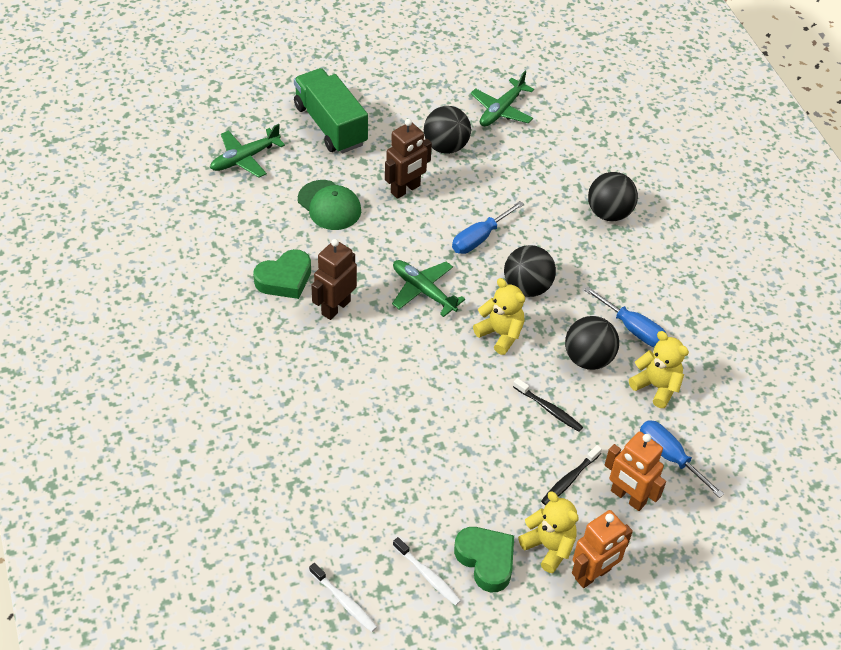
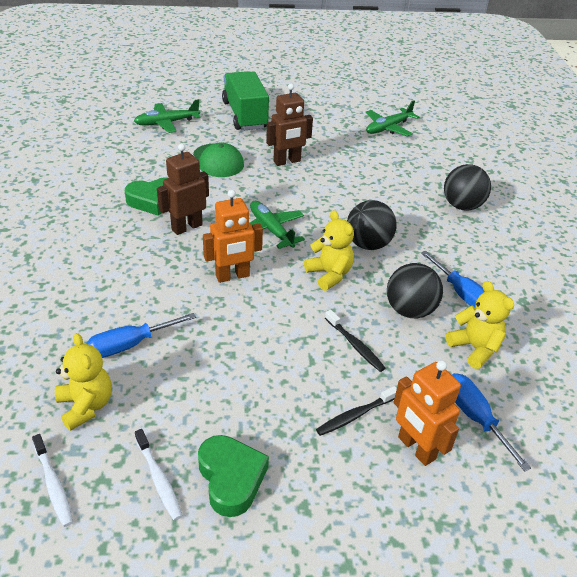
camera: 15 degrees right, 10 degrees down
(446, 146) = (333, 141): black ball -> none
(479, 238) = (337, 203): blue screwdriver -> blue screwdriver (130, 345)
(549, 547) = (308, 480): yellow teddy bear -> yellow teddy bear (86, 406)
(593, 574) = (350, 525): orange robot -> orange robot (232, 276)

